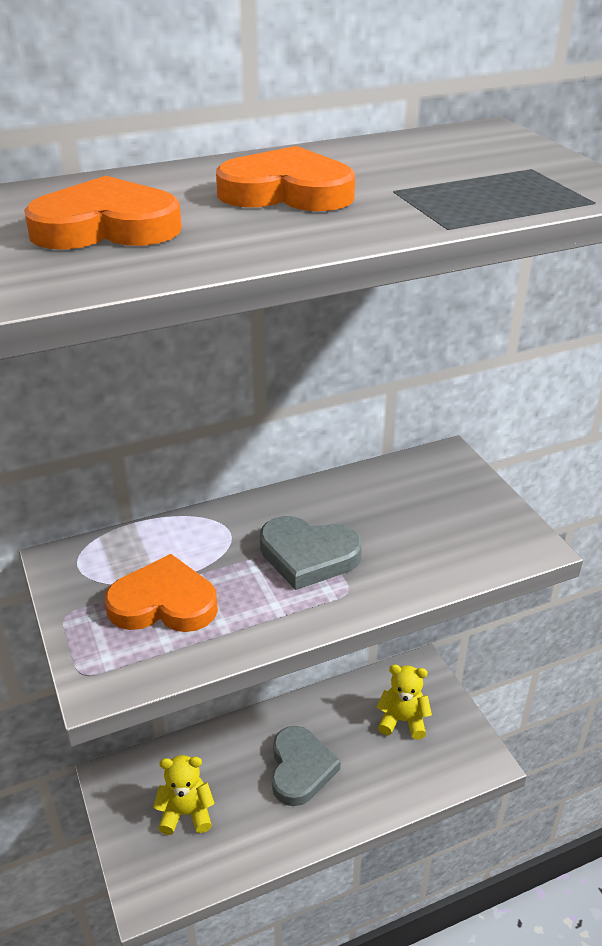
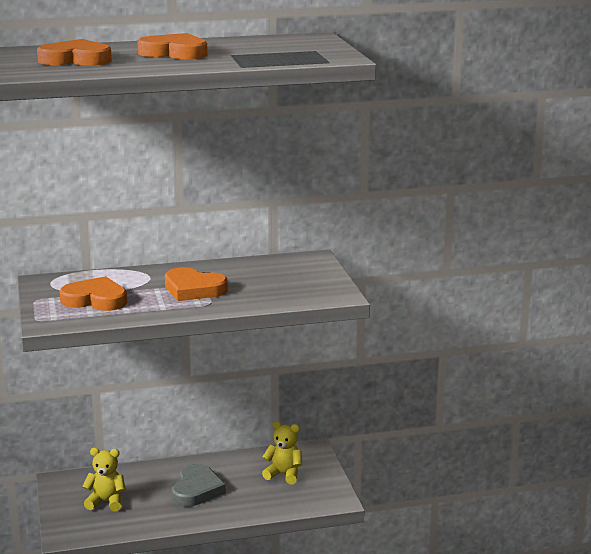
camera: 10 degrees right, 15 degrees down
(308, 556) = (193, 289): grey heart -> orange heart

